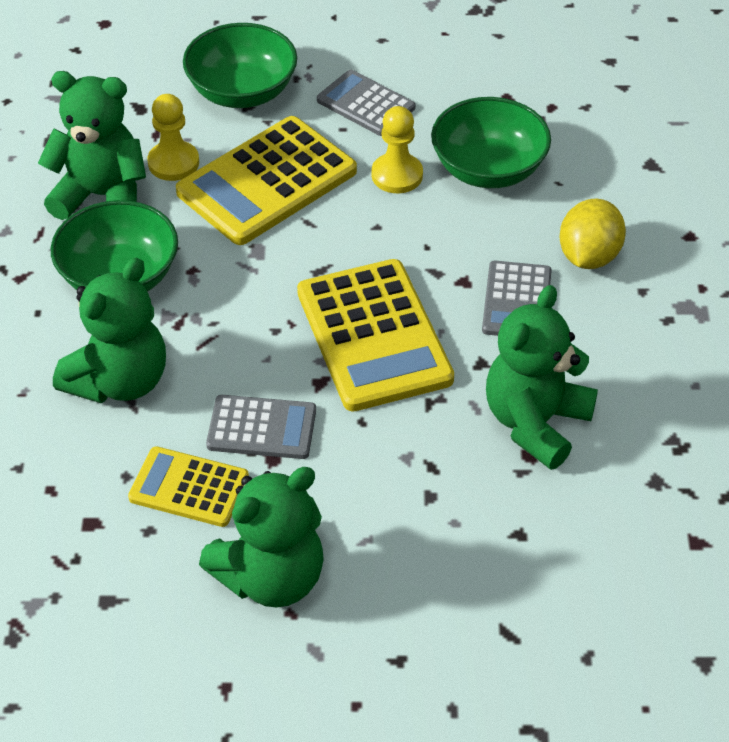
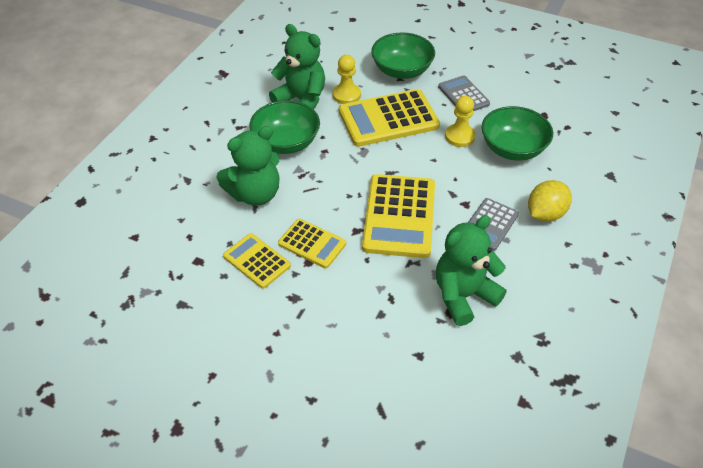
camera: 25 degrees right, 0 degrees up
(262, 428) = (312, 244): grey calculator -> yellow calculator
(271, 577) = (270, 325): green teddy bear -> none

